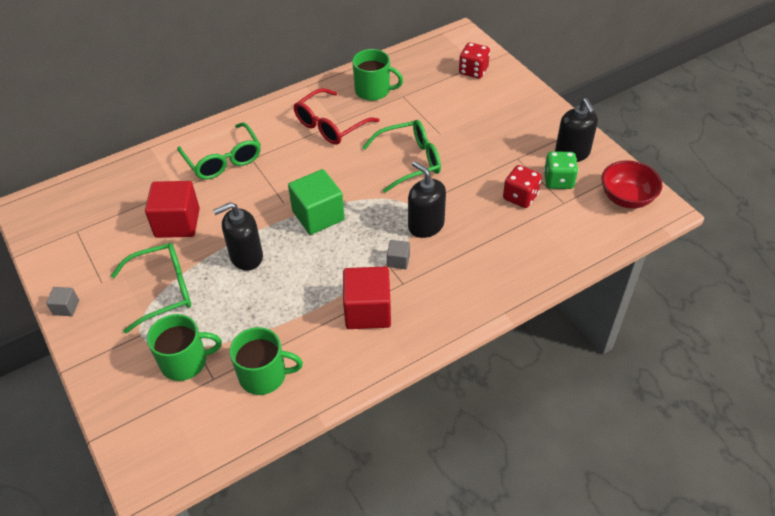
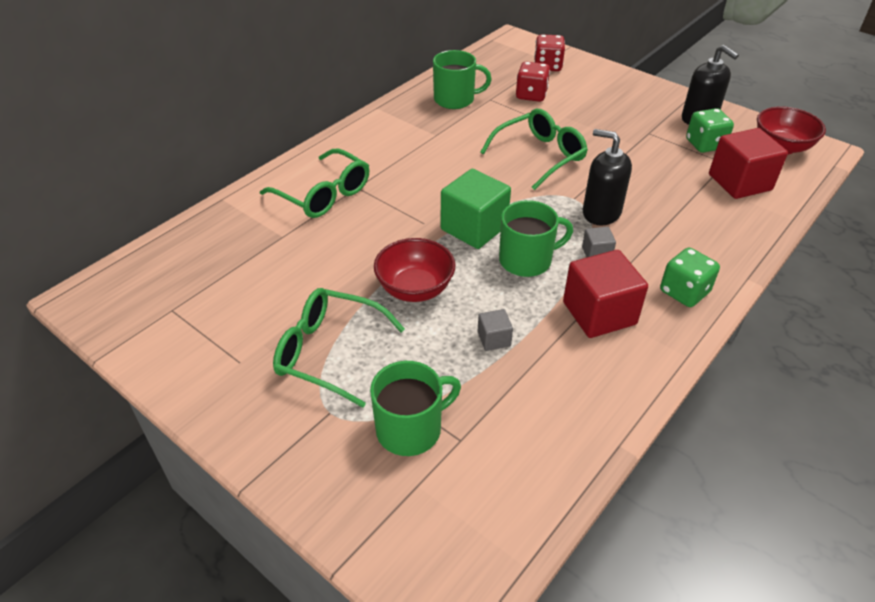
camera: 20 degrees left, 5 degrees down
(66, 307) = (205, 405): grey cube -> grey cube (494, 339)
(162, 291) = (330, 352): green glasses -> green glasses turned 120 degrees counterclockwise
(177, 223) = (305, 271): red cube -> red cube (739, 182)
(246, 256) = (415, 289): black soap dispenser -> red bowl
(264, 375) = (524, 417): green mug -> green mug (527, 260)
(331, 125) = (429, 138): red glasses -> none
(445, 311) = (684, 292): none -> green dice
(520, 197) = (678, 166): red dice -> red dice (531, 95)

